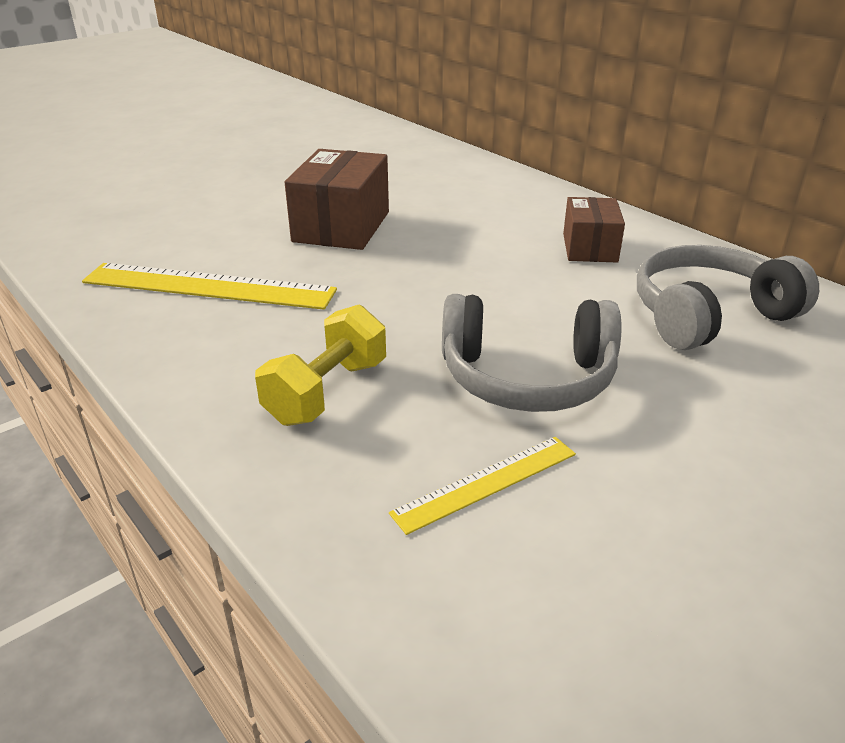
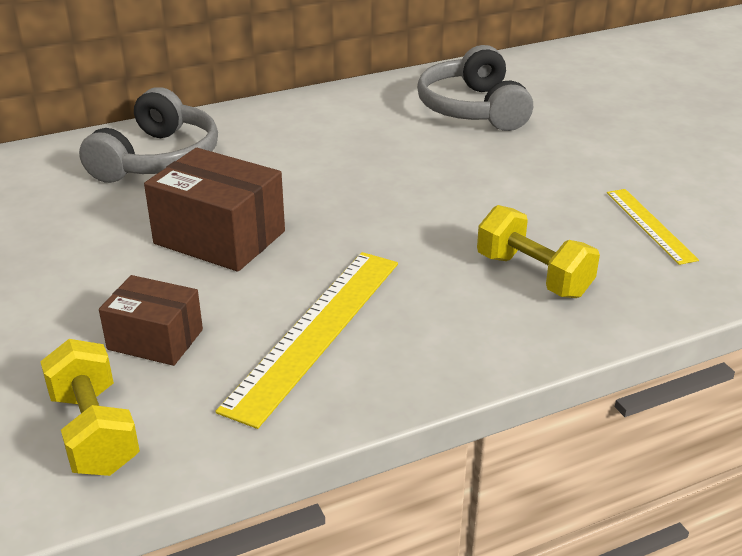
camera: 75 degrees left, 0 degrees up
(90, 231) = (94, 432): none -> yellow dumbbell
(527, 377) = (533, 189): grey headphones -> grey headphones (157, 159)
(590, 248) = (347, 125): brown box -> brown box (155, 339)

